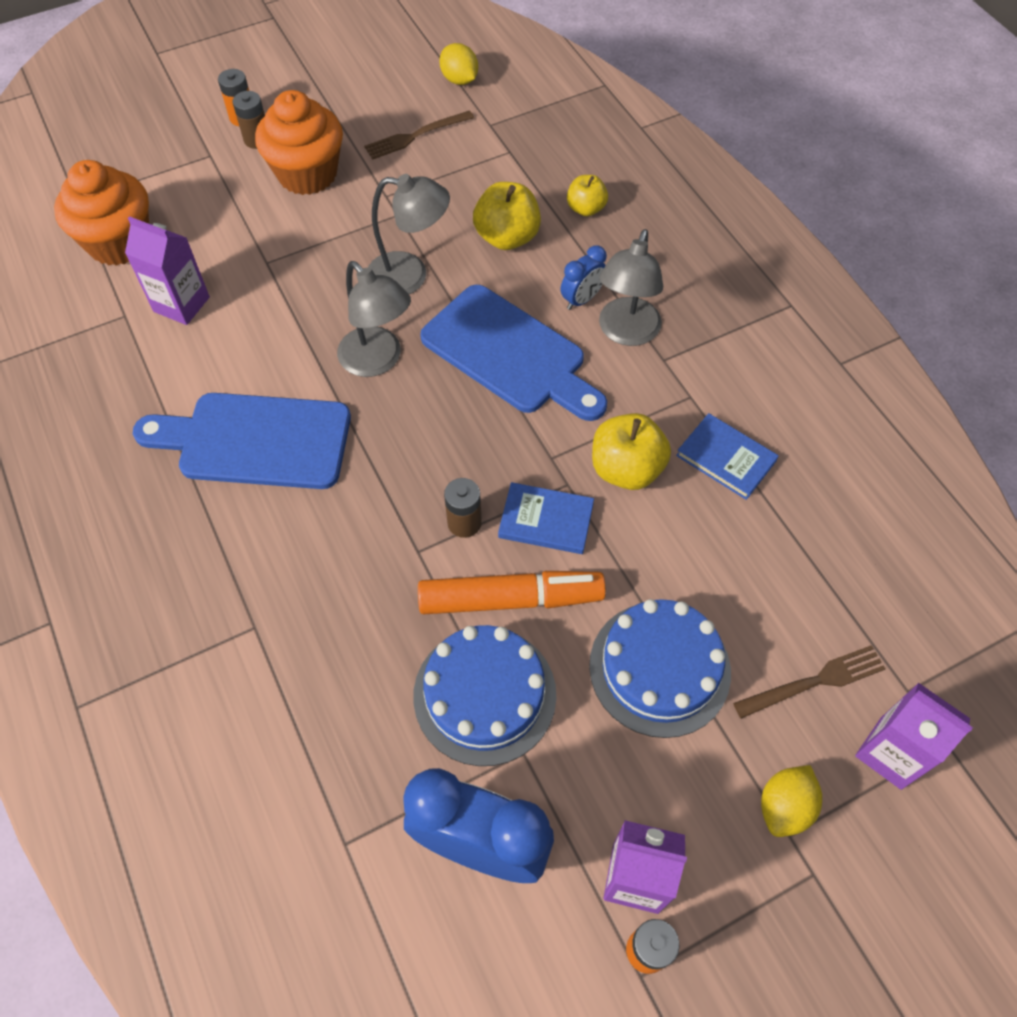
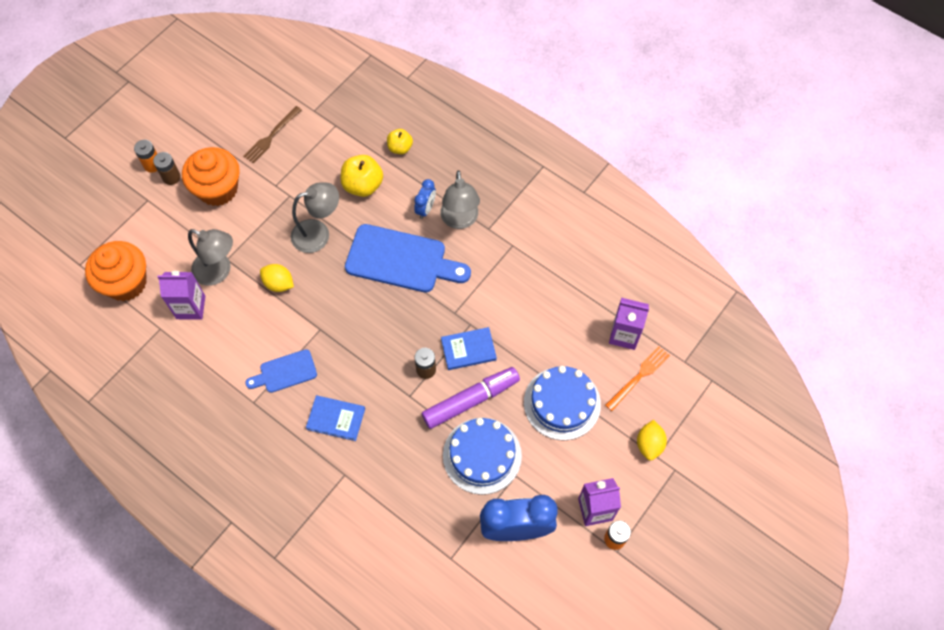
camera: 25 degrees left, 5 degrees up
(256, 441) = (285, 372): blue cutting board -> blue cutting board, size x0.54
(378, 361) = (328, 295): grey lamp -> grey lamp (219, 271)
(459, 80) = (278, 85): yellow lemon -> yellow lemon (279, 284)
(511, 599) = (471, 400): orange marker -> purple marker
(626, 469) = (497, 302): yellow apple -> none
(726, 458) = (546, 274): blue book -> blue book (336, 419)
(814, 682) = (639, 376): brown fork -> orange fork
(890, 753) = (687, 396): purple carton -> purple carton (624, 335)

